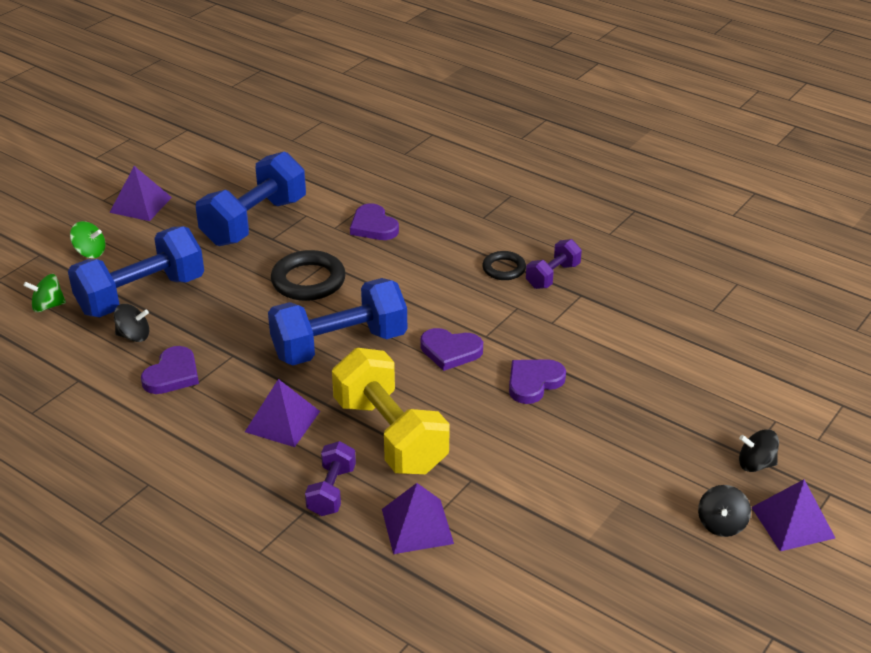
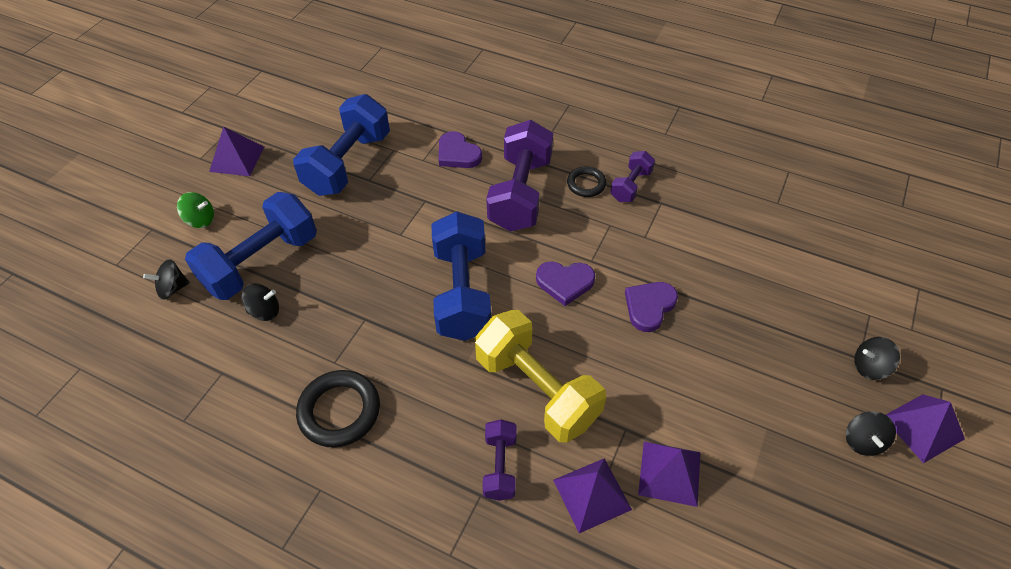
camera: 10 degrees left, 15 degrees up
(48, 306) = (173, 288): green spinning top -> black spinning top
(172, 374) = (313, 351): purple heart -> none
(282, 421) = (432, 390): purple pyramid -> purple pyramid (669, 473)
(308, 281) = (414, 223): black ring -> black ring (339, 411)
(339, 345) = (462, 292): blue dumbbell -> blue dumbbell turned 60 degrees counterclockwise
(429, 269) = (520, 193): none -> purple dumbbell

